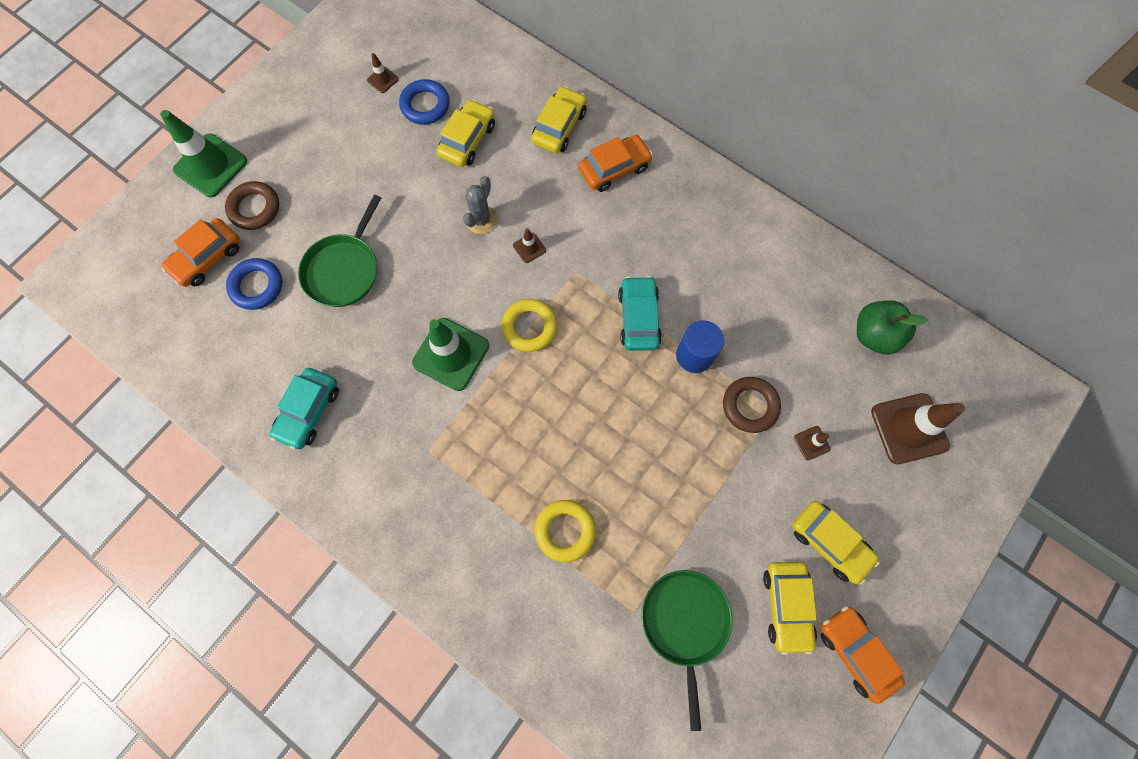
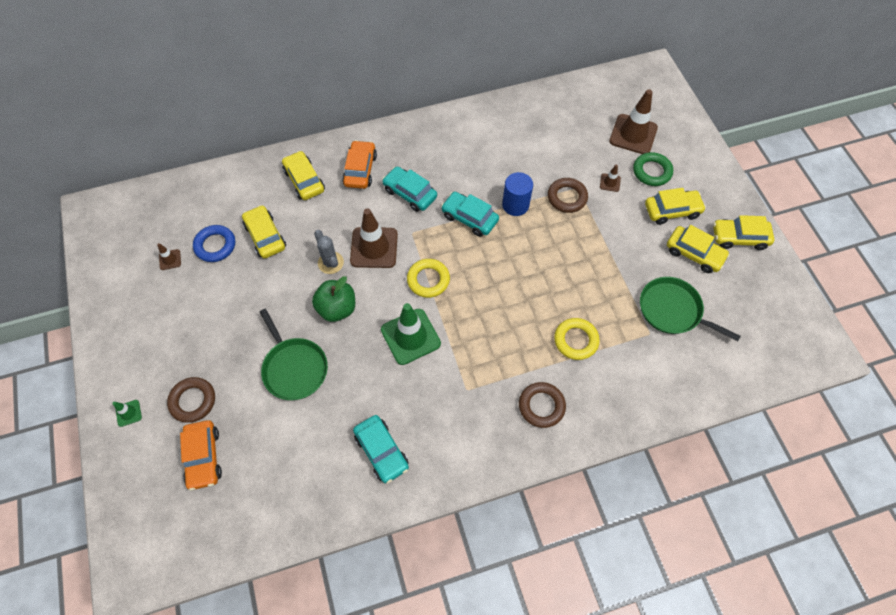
camera: 55 degrees left, 10 degrees down
(211, 166) = (128, 413): green traffic cone -> green traffic cone, size x0.45
(257, 286) = (257, 434): blue ring -> none
(459, 541) = (541, 406): none -> brown ring
(529, 248) = (374, 248): brown traffic cone -> brown traffic cone, size x2.22
(623, 237) = (410, 193): none -> turquoise car
(855, 652) = (739, 238): orange car -> yellow car
(870, 484) = (652, 171): none -> green ring
(874, 335) = (569, 115): green apple -> green apple (337, 308)

